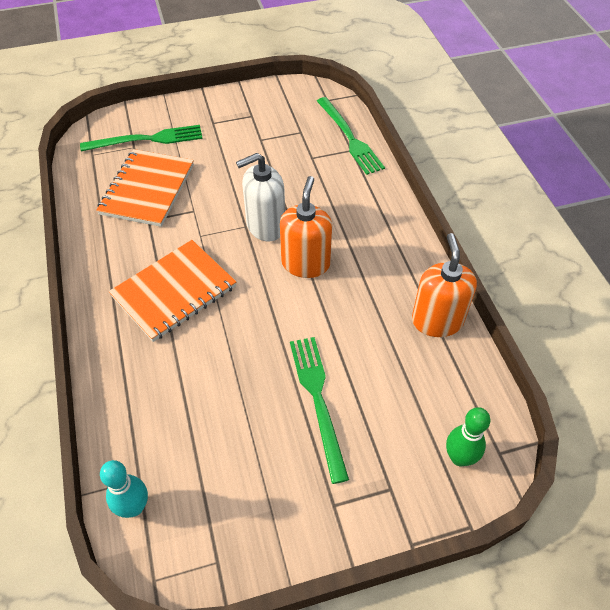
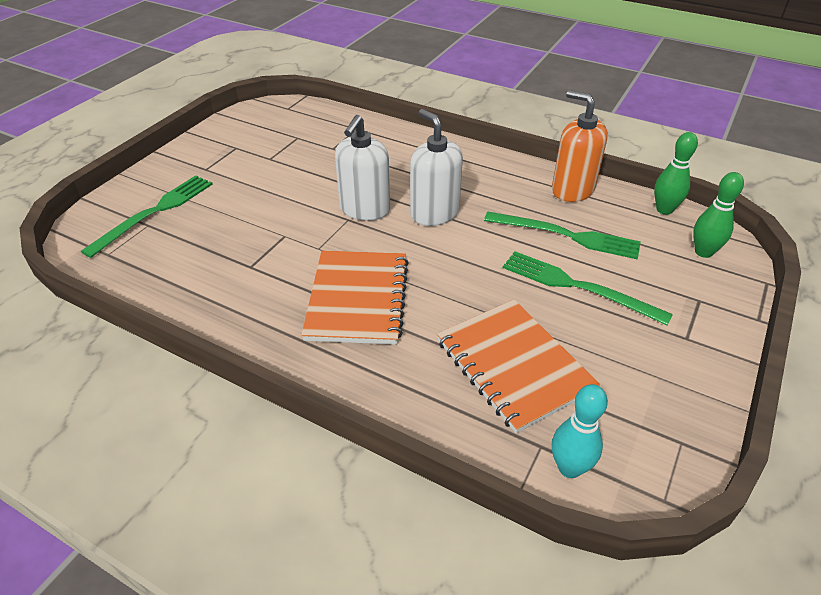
camera: 45 degrees left, 10 degrees down
(147, 189) = (214, 246): orange notebook -> orange notebook (513, 365)
(305, 263) = (434, 213): orange soap dispenser -> white soap dispenser
(349, 138) = (343, 122): green fork -> green fork (566, 235)
(487, 397) = (664, 210): none -> green bowling pin

